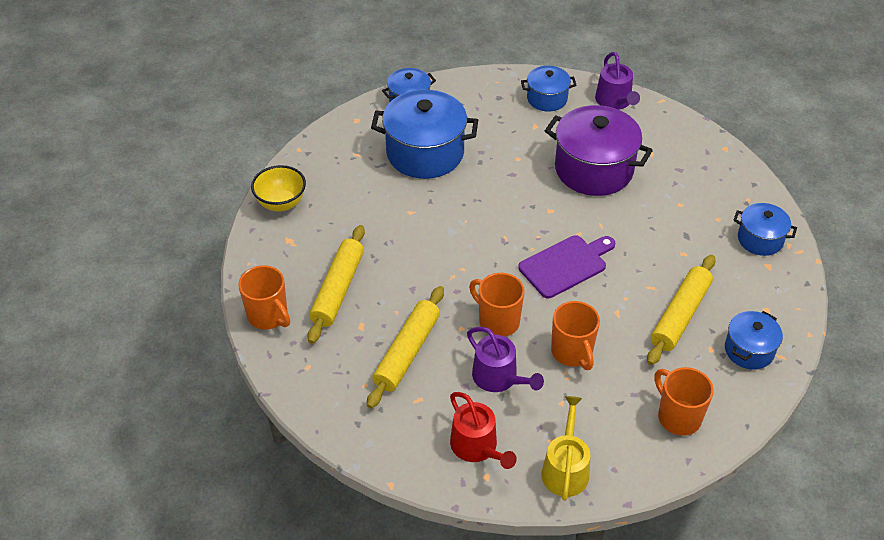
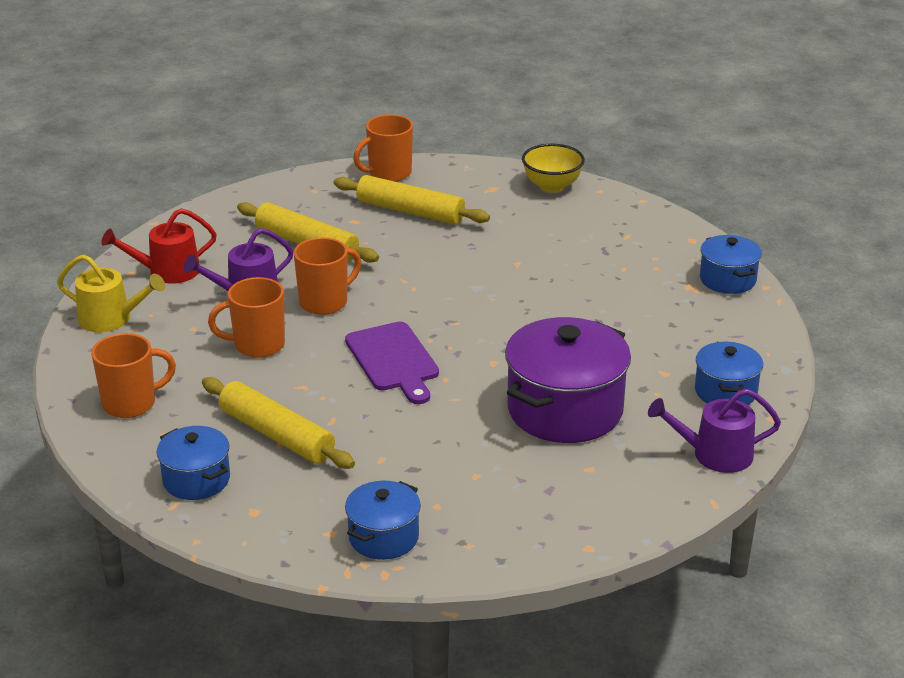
camera: 100 degrees right, 15 degrees down
(425, 153) = (621, 282): blue pot -> none

